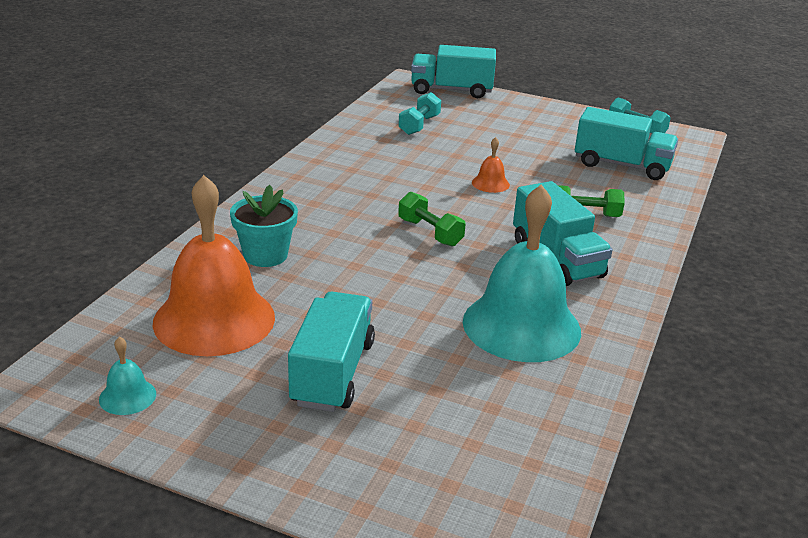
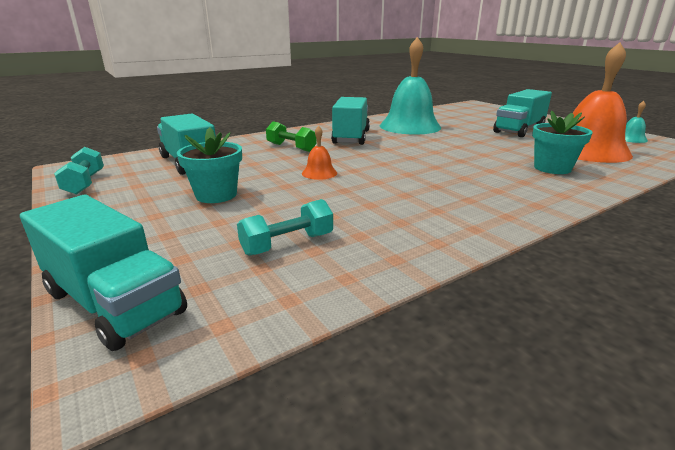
camera: 145 degrees left, 5 degrees down
(430, 232) = (413, 158): green dumbbell -> none
(525, 142) = (216, 195): none -> turquoise flower pot

